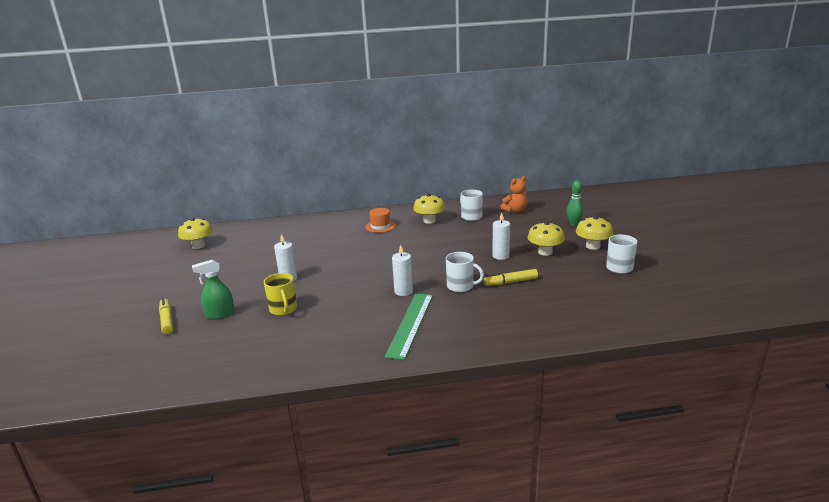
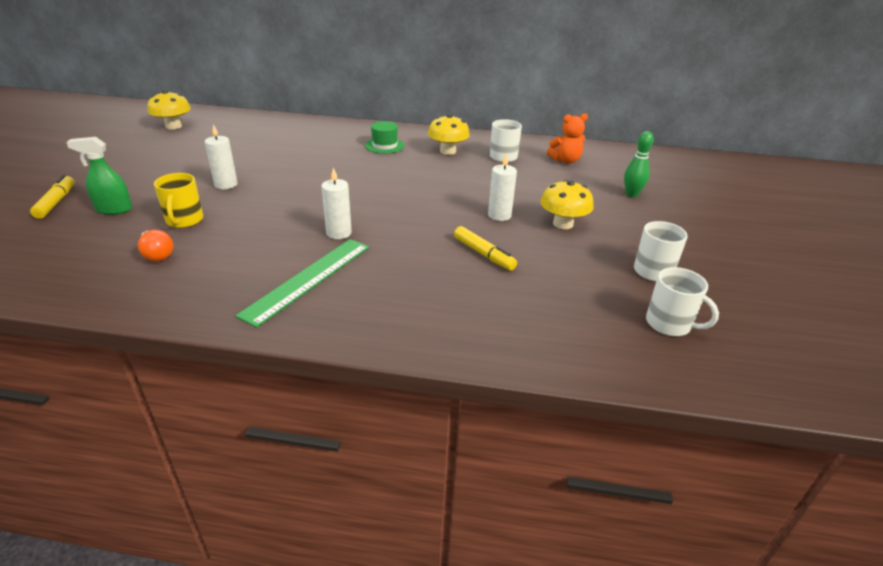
camera: 15 degrees right, 10 degrees up
(288, 335) = (157, 254): none -> orange light bulb
(380, 226) = (384, 145): orange hat -> green hat
(461, 286) = (415, 244): white mug -> white mug (669, 324)
(510, 282) = (483, 254): yellow marker -> yellow marker turned 135 degrees counterclockwise
(593, 246) = (636, 231): yellow mushroom -> none

